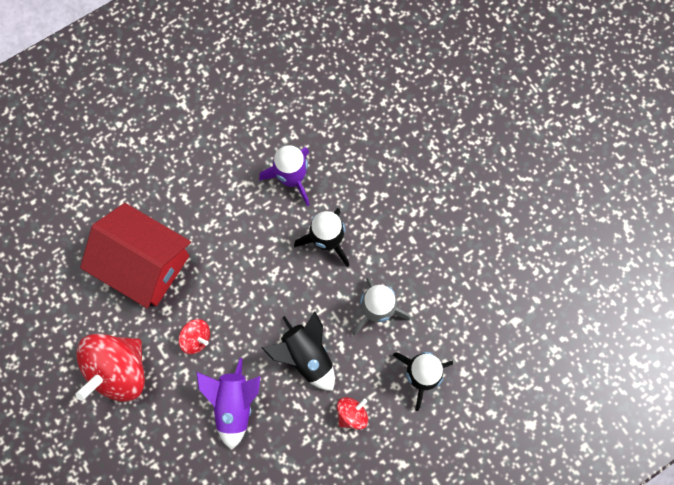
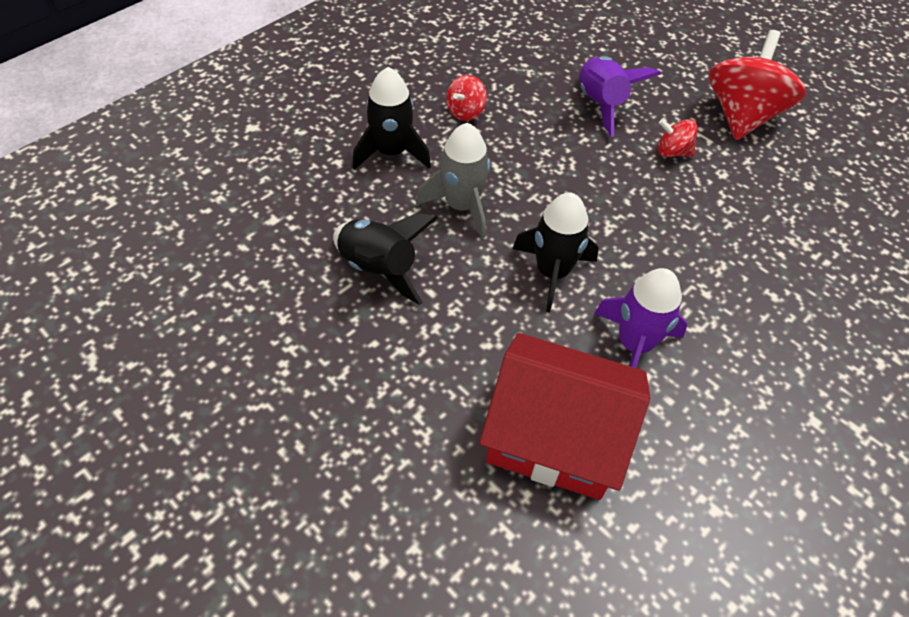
camera: 165 degrees right, 20 degrees down
(144, 263) = (778, 213): red house -> red house (555, 436)
(306, 356) = (536, 153): black rocket -> black rocket (379, 269)

